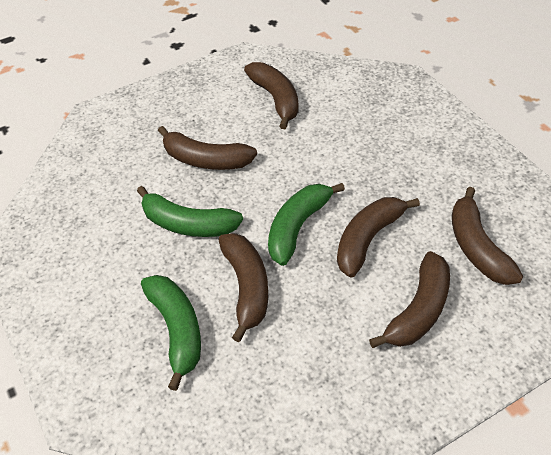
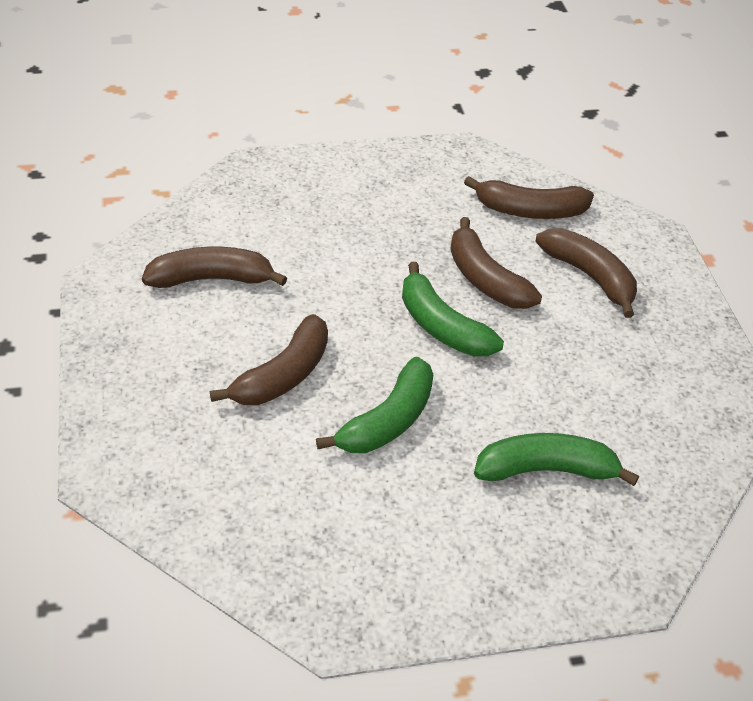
camera: 75 degrees left, 5 degrees down
(246, 287) = (509, 394): brown banana -> none

